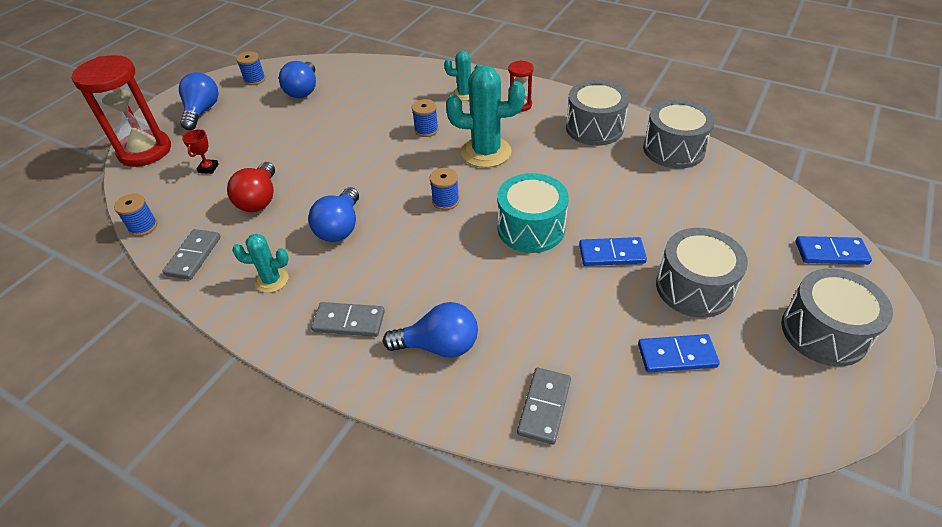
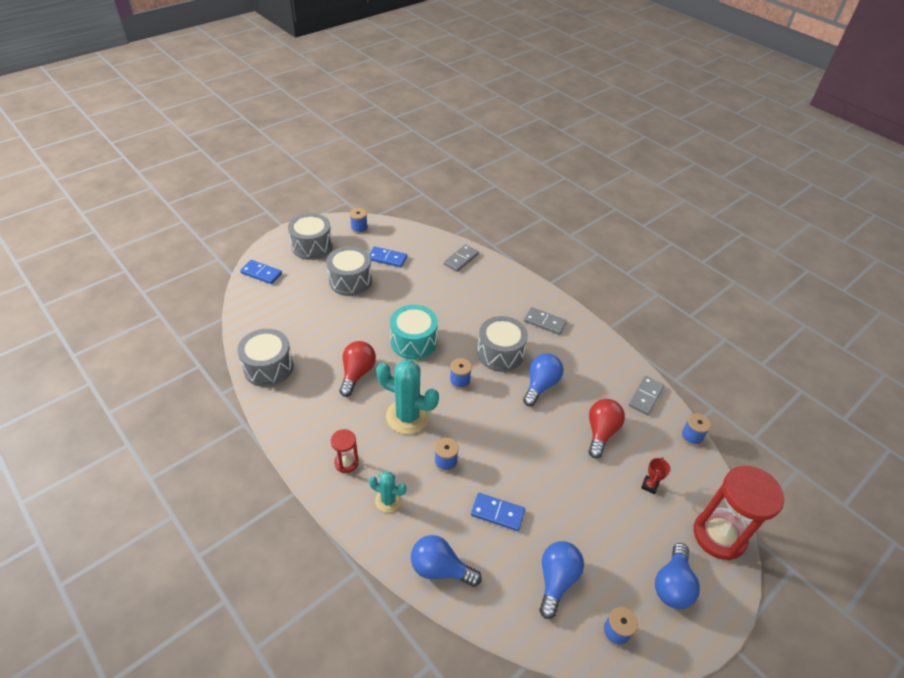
camera: 165 degrees left, 0 degrees up
(272, 280) = (590, 361): turquoise cactus -> none
(439, 345) = (499, 296): blue light bulb -> blue light bulb (440, 568)
(572, 173) = (357, 373): none -> red light bulb
(594, 128) = (306, 410): grey drum -> grey drum (500, 353)
(611, 254) = (378, 310): blue domino -> blue domino (497, 513)
(792, 411) = (359, 228): none -> blue spool

